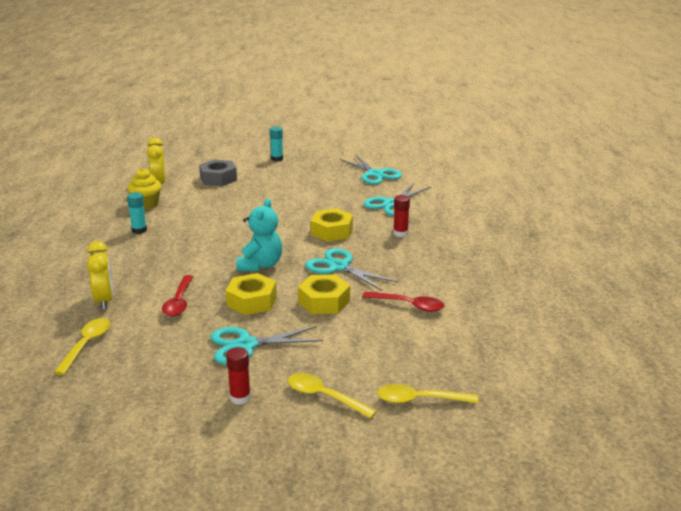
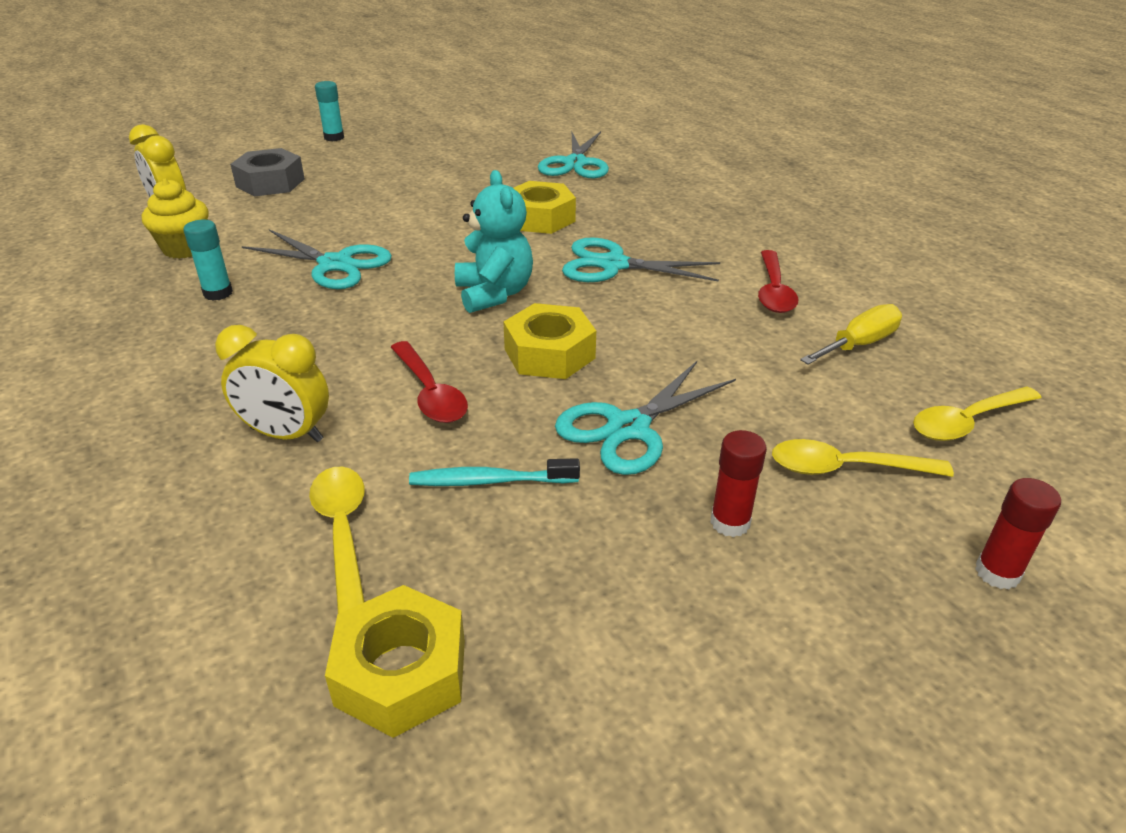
camera: 30 degrees left, 10 degrees up
(104, 301) = (286, 435): yellow clock -> yellow clock turned 150 degrees clockwise
(162, 346) = (490, 481): none -> turquoise toothbrush
(324, 301) = (656, 321): yellow nut -> yellow nut (401, 673)
(375, 174) = (503, 131): turquoise scissors -> turquoise scissors (335, 264)
(400, 233) = (636, 198): red glue stick -> red glue stick (997, 573)
(409, 305) = (774, 291): red spoon -> red spoon turned 105 degrees clockwise
(417, 346) = (858, 344): none -> yellow screwdriver

